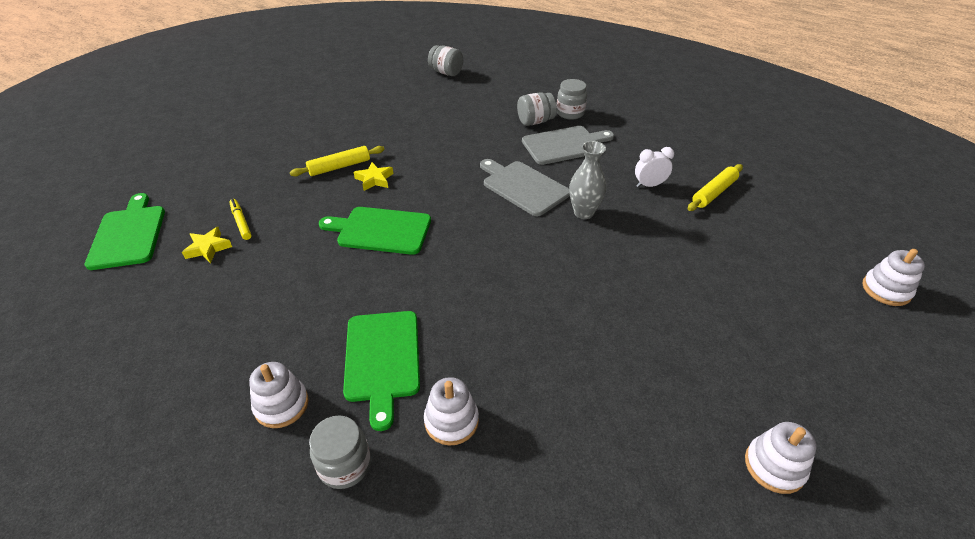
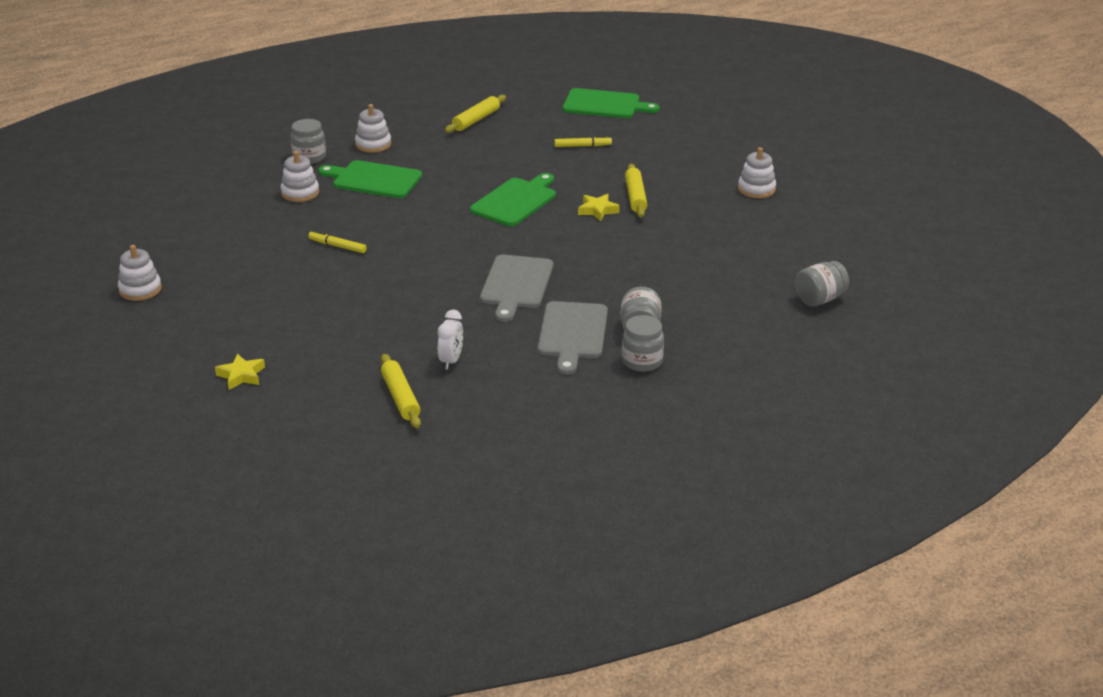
camera: 115 degrees right, 10 degrees down
(183, 327) = (476, 120): none -> yellow rolling pin
(208, 248) = (558, 132): yellow star -> yellow star (241, 375)
(523, 187) = (516, 284): grey cutting board -> grey cutting board turned 120 degrees clockwise
(546, 323) = (337, 246): none -> yellow marker
(583, 213) = (445, 305): grey vase -> none
(886, 290) = (183, 428): white stacking toy -> white stacking toy (756, 189)

